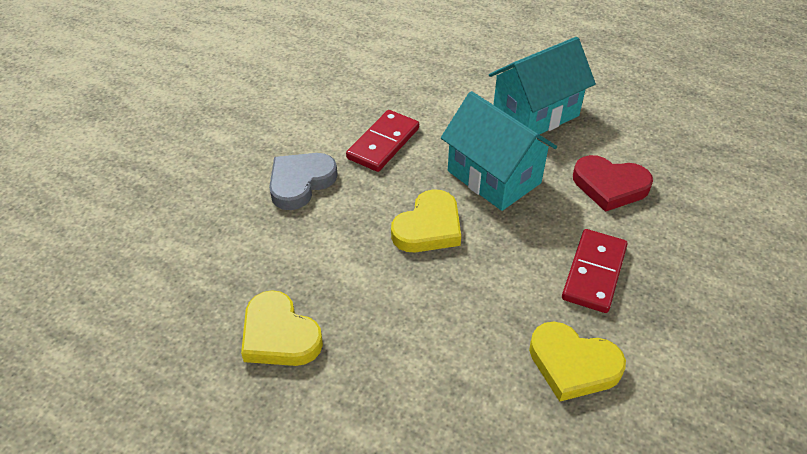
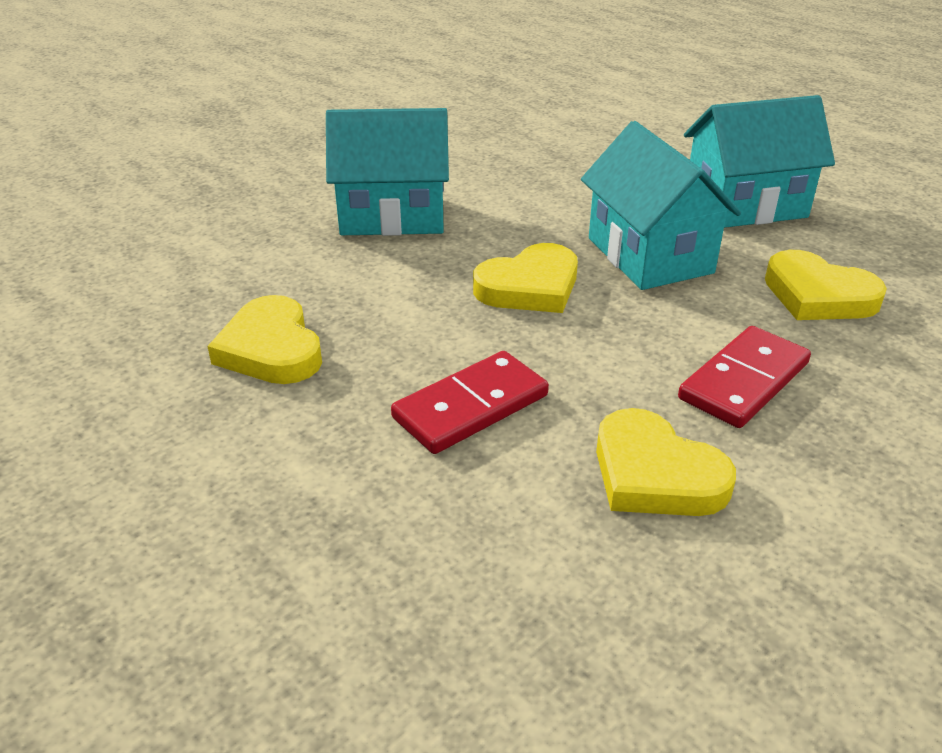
camera: 20 degrees right, 10 degrees down
(300, 183) = (392, 216): grey heart -> turquoise house
(383, 143) = (519, 199): red domino -> red domino (470, 406)
(610, 186) = (818, 295): red heart -> yellow heart

